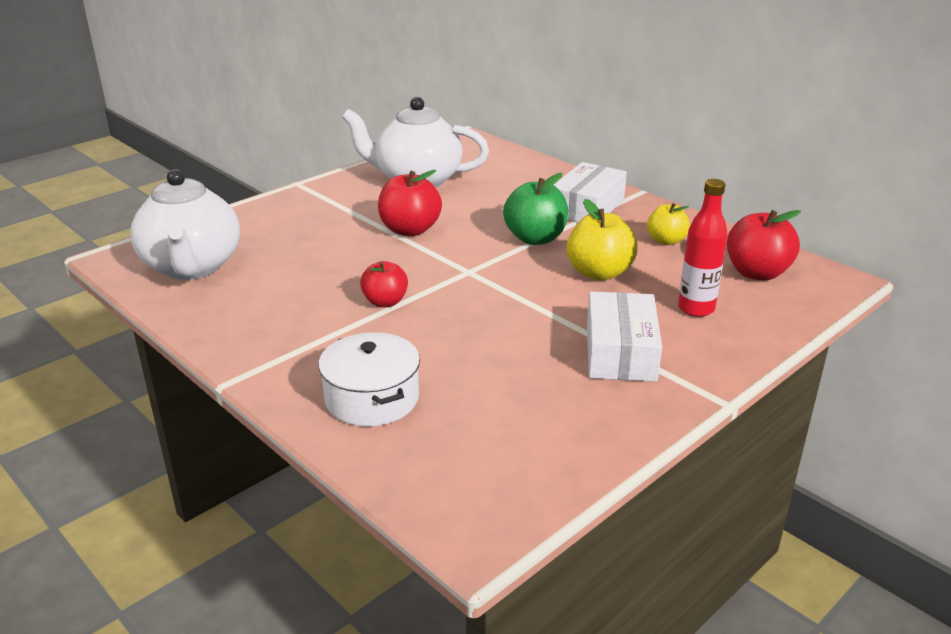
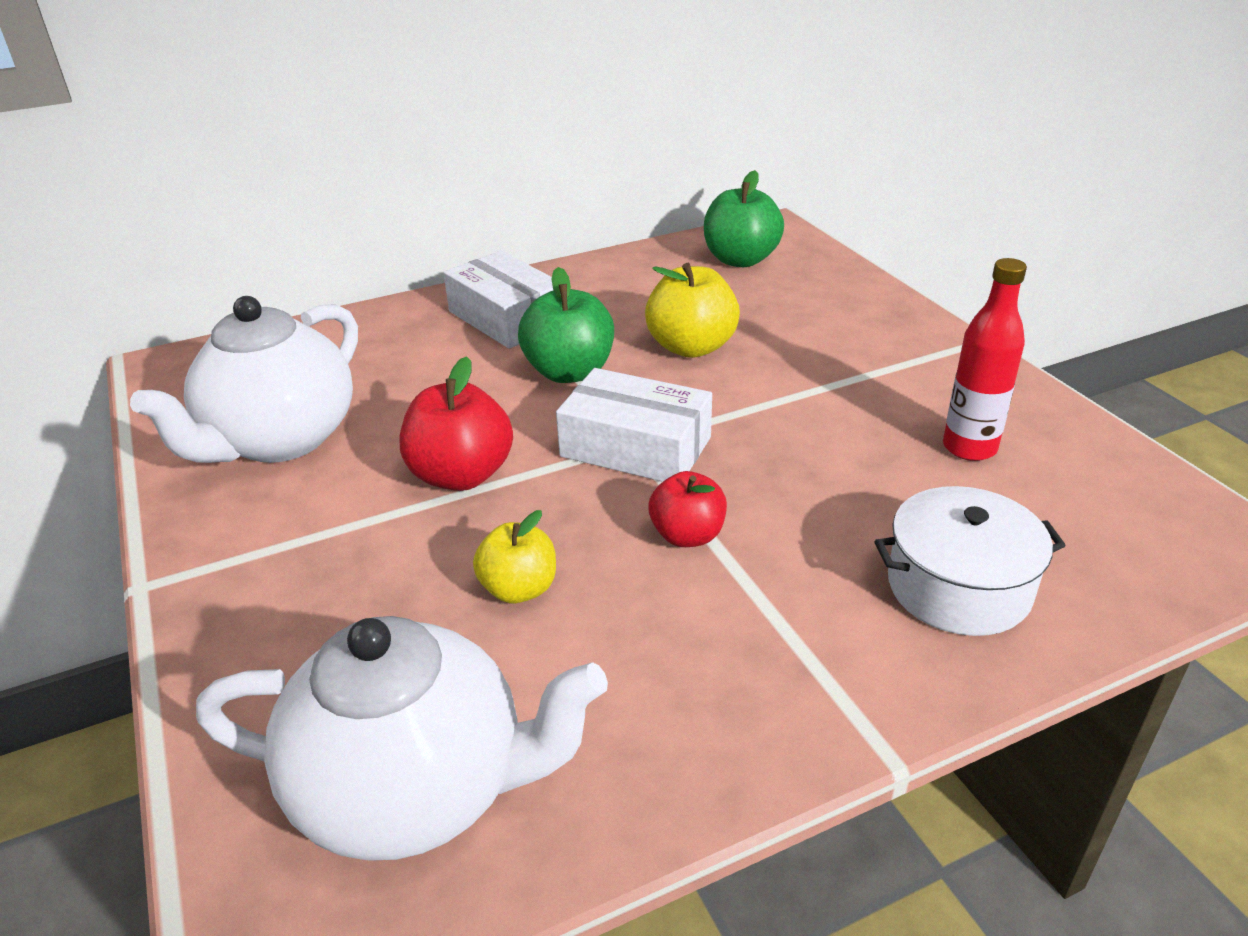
camera: 70 degrees left, 5 degrees up
(620, 352) = (881, 373): white box -> white box (636, 447)
(666, 241) = (636, 289): yellow apple -> yellow apple (519, 589)
(696, 309) = (802, 309): red bottle -> red bottle (969, 448)
(757, 273) = (740, 260): red apple -> green apple

